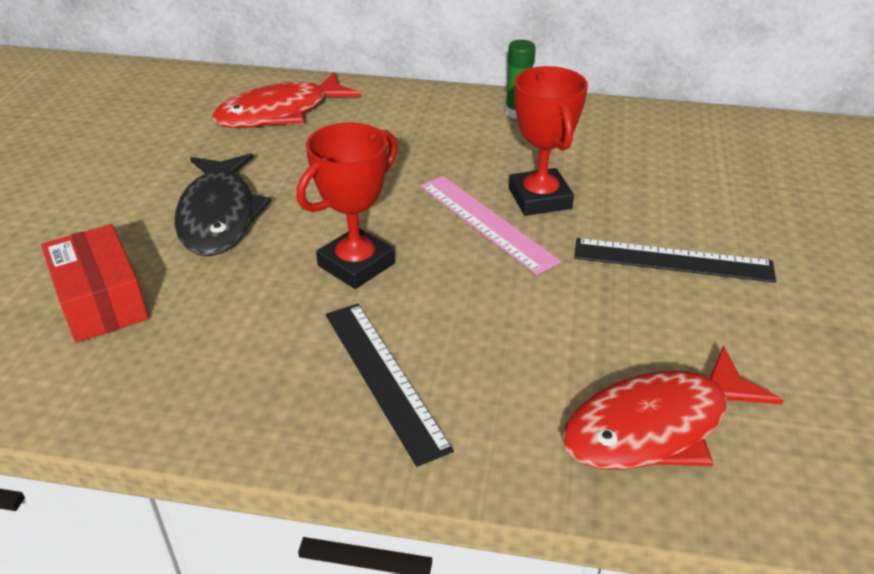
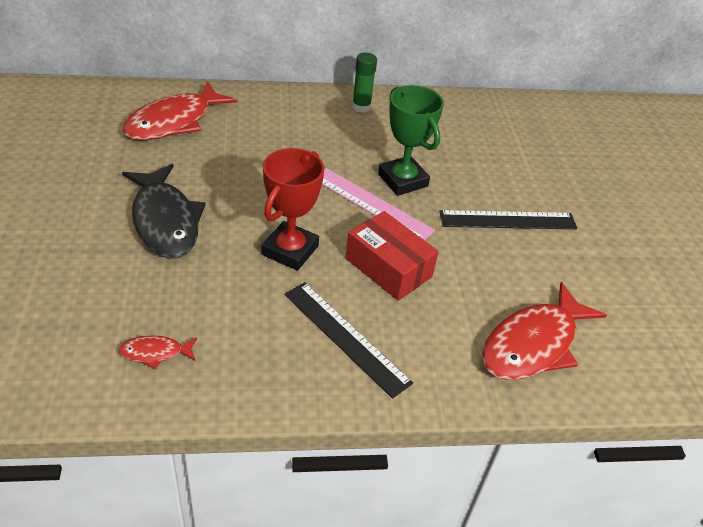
camera: 20 degrees left, 5 degrees up
(101, 301) = (103, 306): red box -> red box (388, 267)
(135, 362) = (155, 353): none -> red fish
(539, 198) = (402, 180): red trophy -> green trophy

